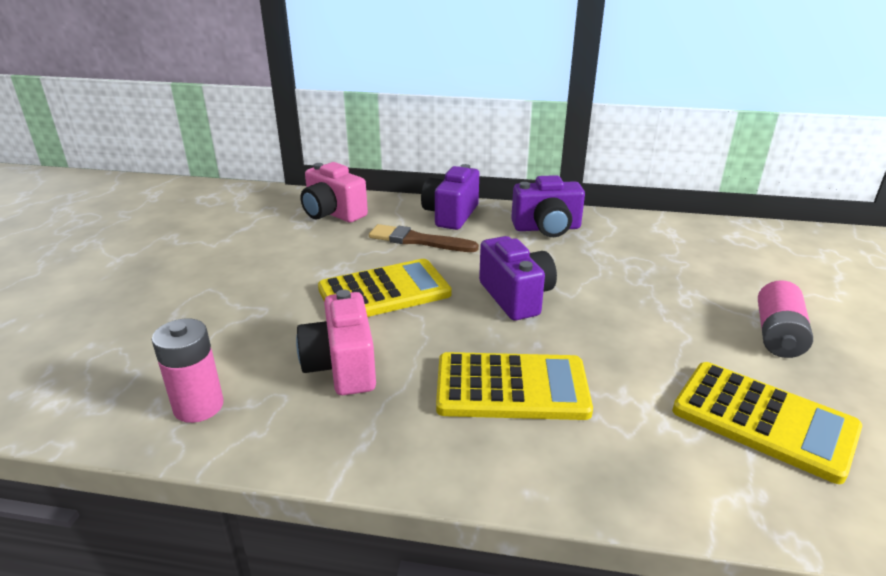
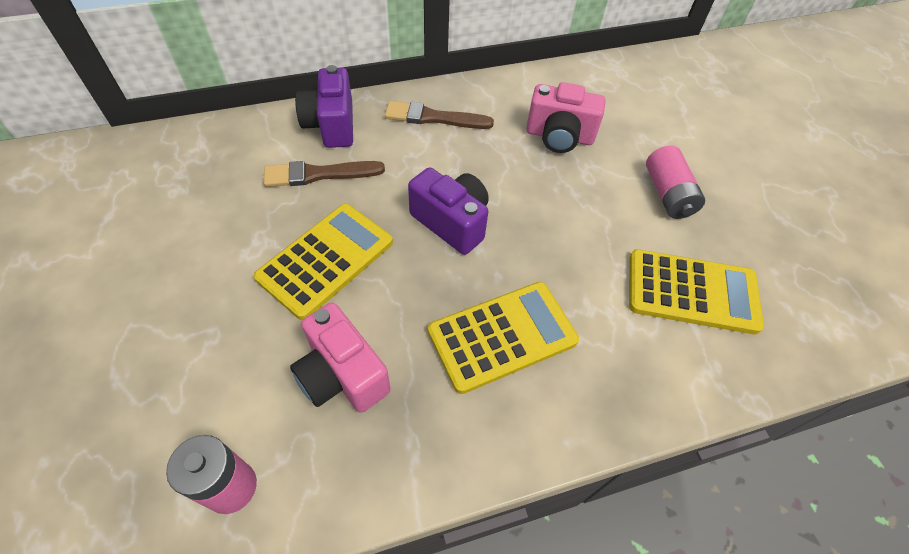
camera: 30 degrees left, 25 degrees up
(333, 213) = (201, 160): pink camera -> pink camera (559, 136)
(547, 228) = (433, 118): purple camera -> brown brush

